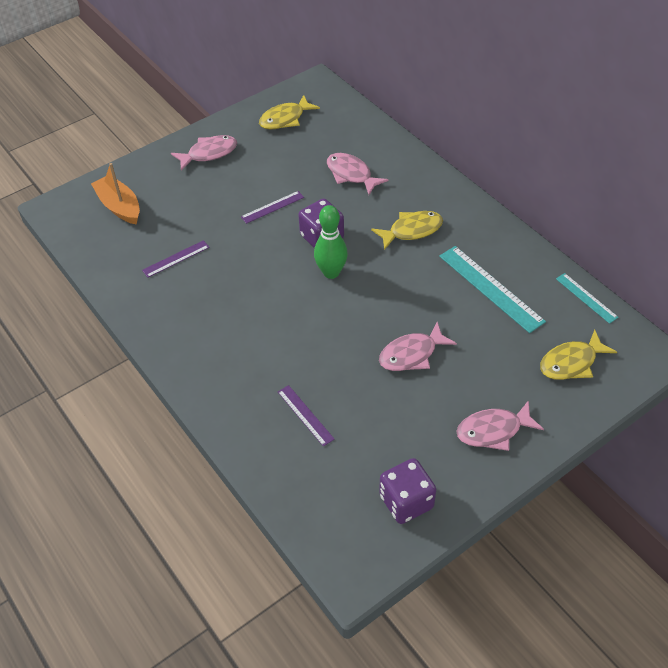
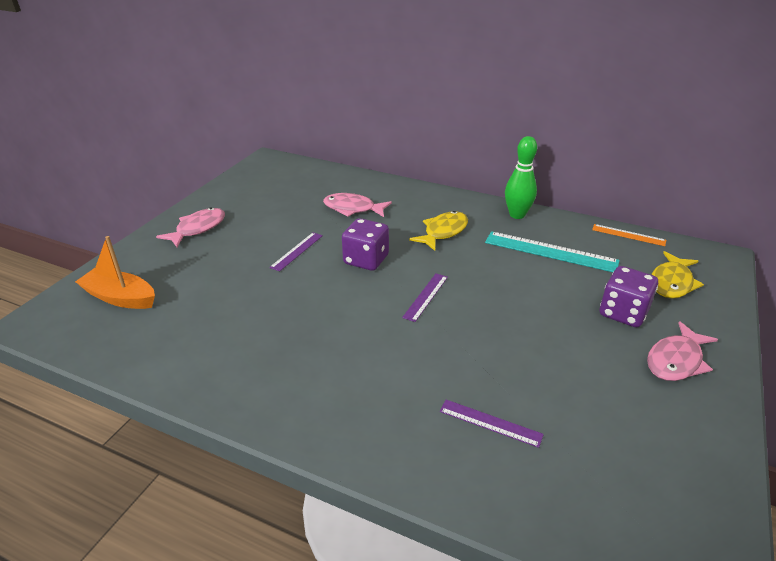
camera: 30 degrees left, 15 degrees down
(176, 258) = (221, 324): purple ruler -> purple ruler (425, 296)
(285, 119) = (257, 187): yellow fish -> none
(331, 272) = (400, 284): green bowling pin -> green bowling pin (517, 215)
(406, 502) = (677, 466): purple dice -> purple dice (623, 313)
(411, 354) = (538, 324): pink fish -> none
(586, 298) = (628, 235): turquoise ruler -> orange ruler

